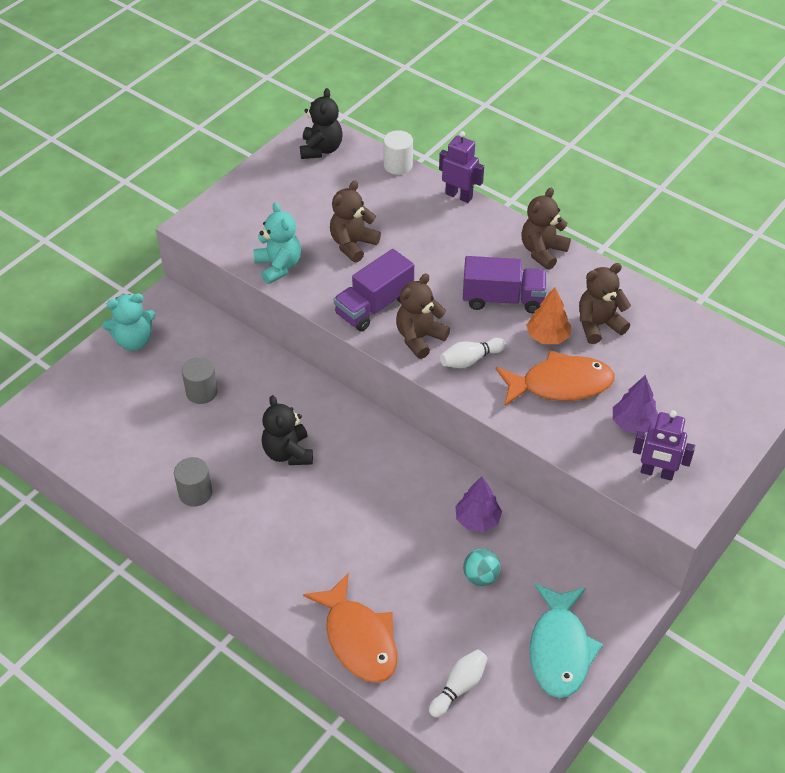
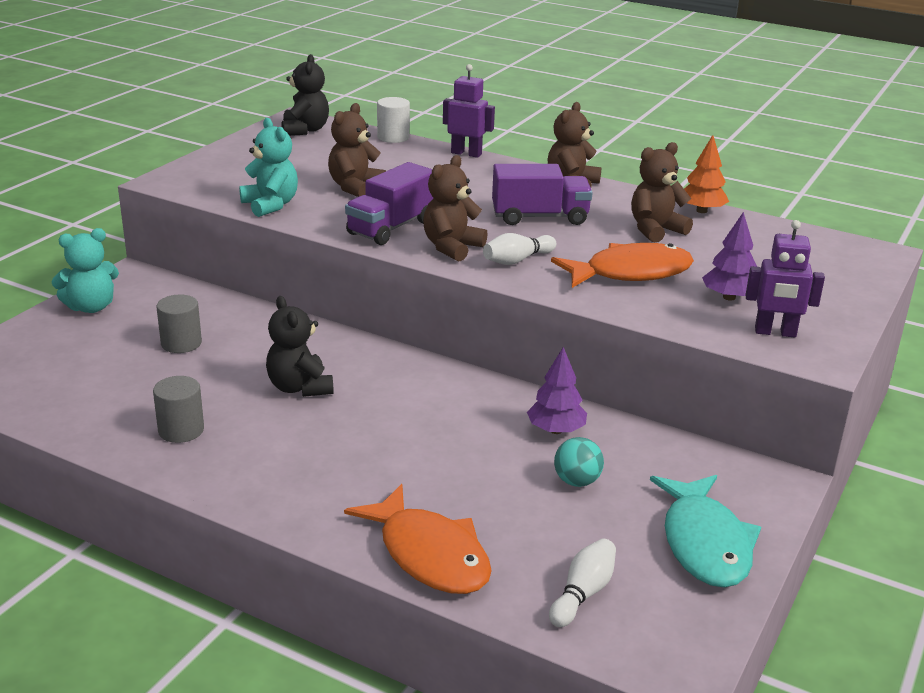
camera: 10 degrees left, 20 degrees down
(547, 336) = (601, 240): orange tree -> orange tree (701, 211)

